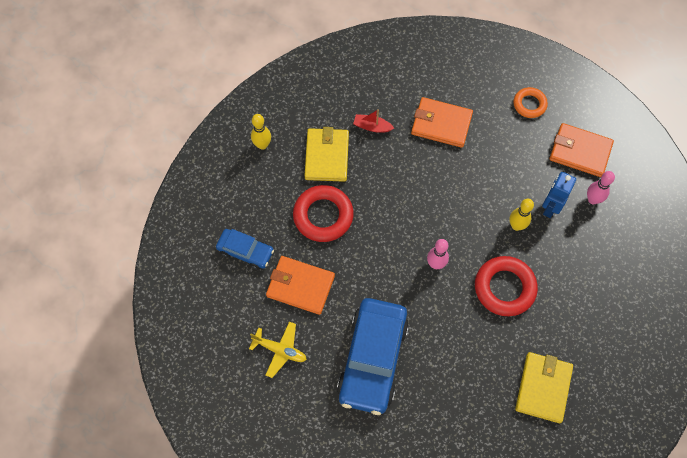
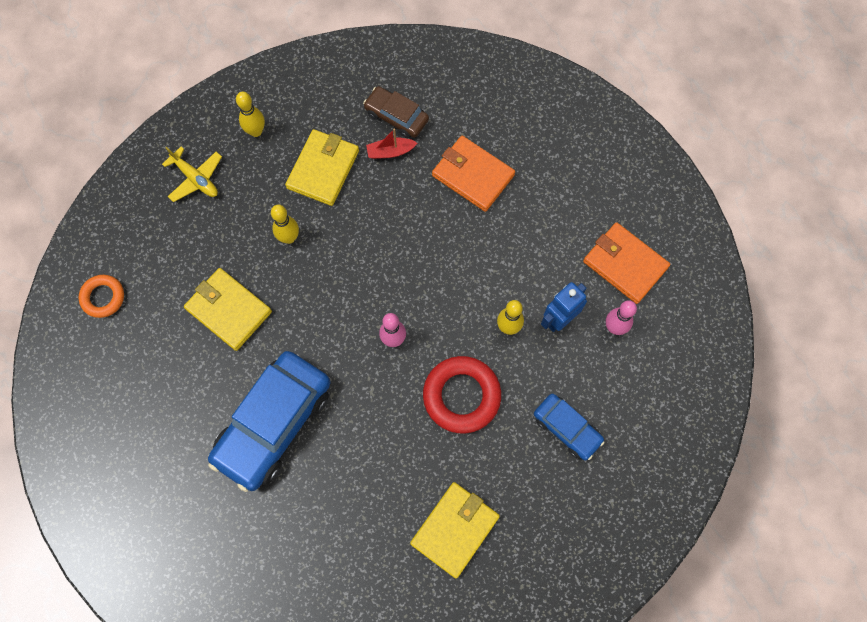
camera: 20 degrees right, 5 degrees up
(245, 251) = (185, 248): blue car -> blue car (567, 428)
(280, 350) = (175, 375): yellow plane -> yellow plane (195, 178)
(300, 286) = (228, 310): orange wallet -> yellow wallet
(323, 216) = (289, 237): red ring -> yellow bowling pin
(365, 99) = (396, 116): none -> brown car
(372, 127) = (390, 151): red boat -> red boat turned 45 degrees counterclockwise
(529, 104) = (589, 186): orange ring -> orange ring (103, 297)

